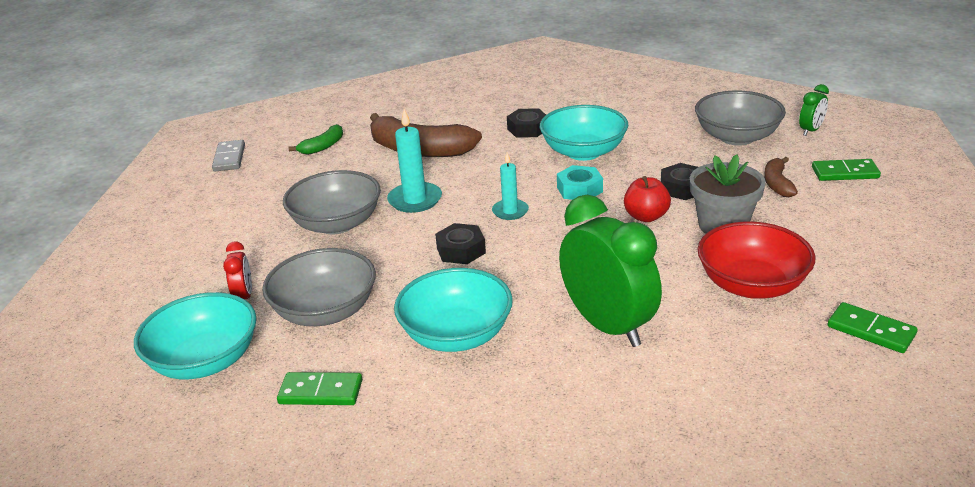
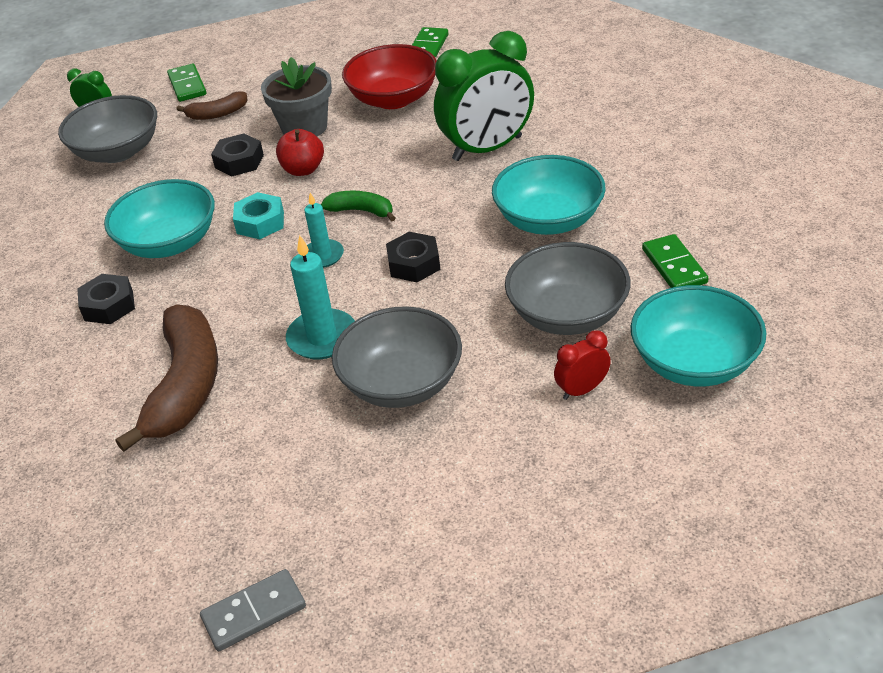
camera: 110 degrees left, 10 degrees up
(323, 146) = (191, 502): green banana -> green banana (361, 211)
(608, 326) = (487, 149): green clock -> green clock turned 150 degrees counterclockwise

